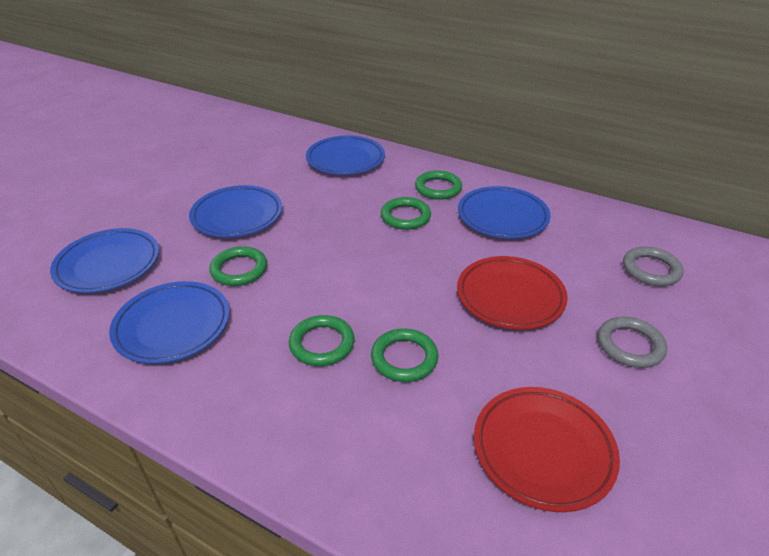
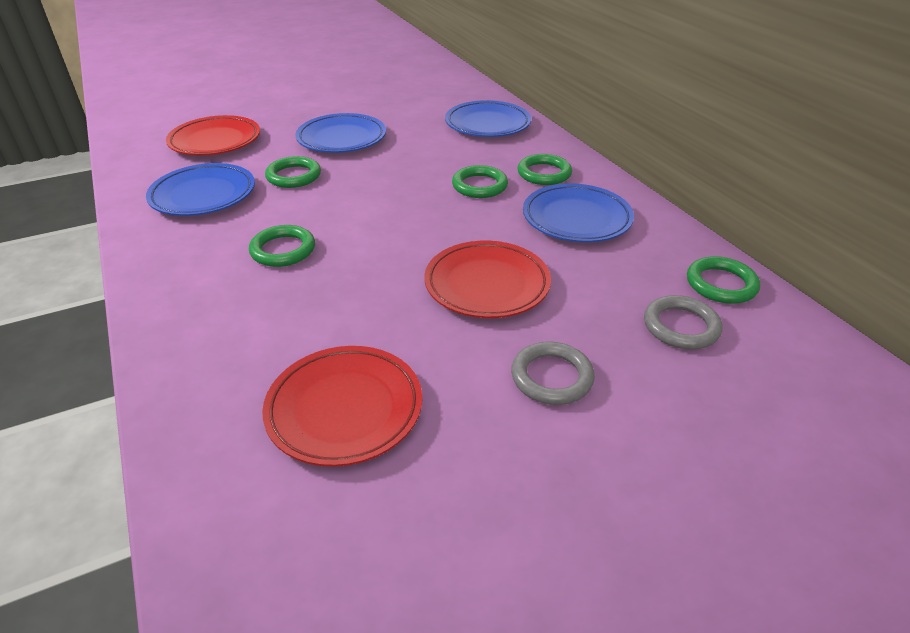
camera: 35 degrees right, 0 degrees up
(108, 265) = (215, 141): blue plate -> red plate
(404, 358) = (329, 288): green ring -> green ring (721, 284)

